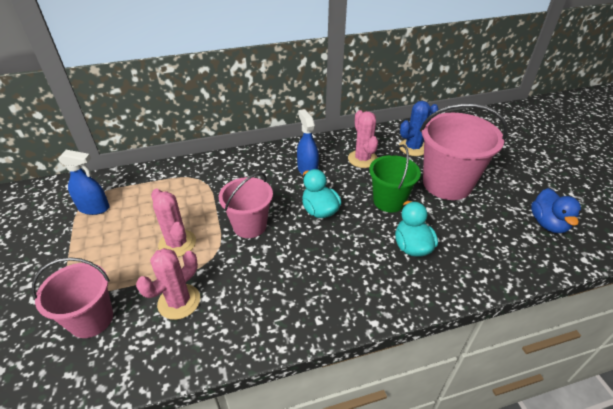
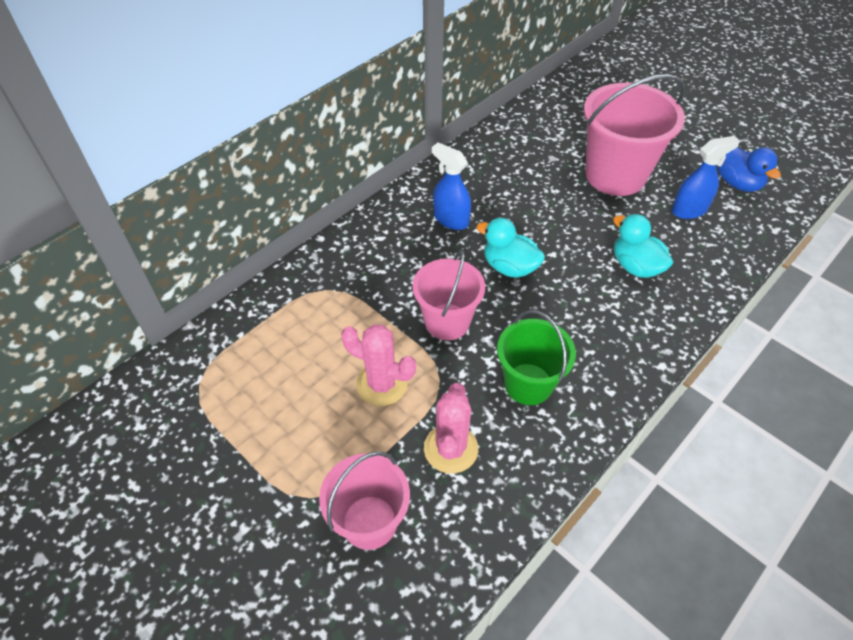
camera: 30 degrees left, 10 degrees up
(94, 208) = (222, 392): blue spray bottle -> blue spray bottle (689, 210)
(362, 159) = (502, 179): pink cactus -> none
(389, 201) = (573, 222): green bucket -> green bucket (528, 384)
(413, 148) = (546, 141): blue cactus -> none

